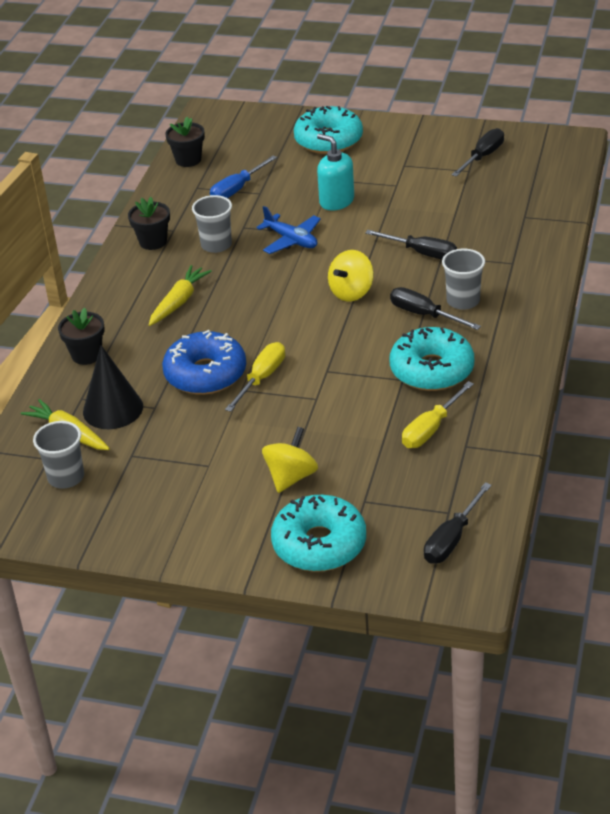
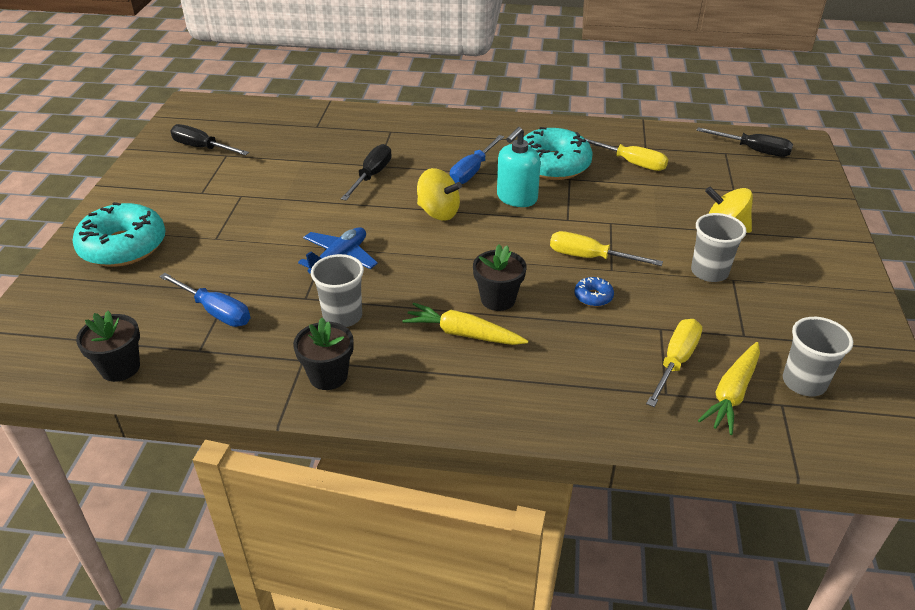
camera: 100 degrees left, 0 degrees up
(86, 355) = (582, 403): black flower pot -> black flower pot (498, 299)
(113, 409) = (675, 362): black cone -> yellow screwdriver
(205, 374) = (593, 297): blue donut -> blue donut, size x0.42
(319, 544) = (797, 208): turquoise donut -> none
(336, 201) = (264, 232): turquoise soap dispenser -> turquoise soap dispenser (516, 198)
(424, 315) = (472, 171): black screwdriver -> blue screwdriver
(463, 301) = (449, 153): grey cup -> grey cup (709, 272)

